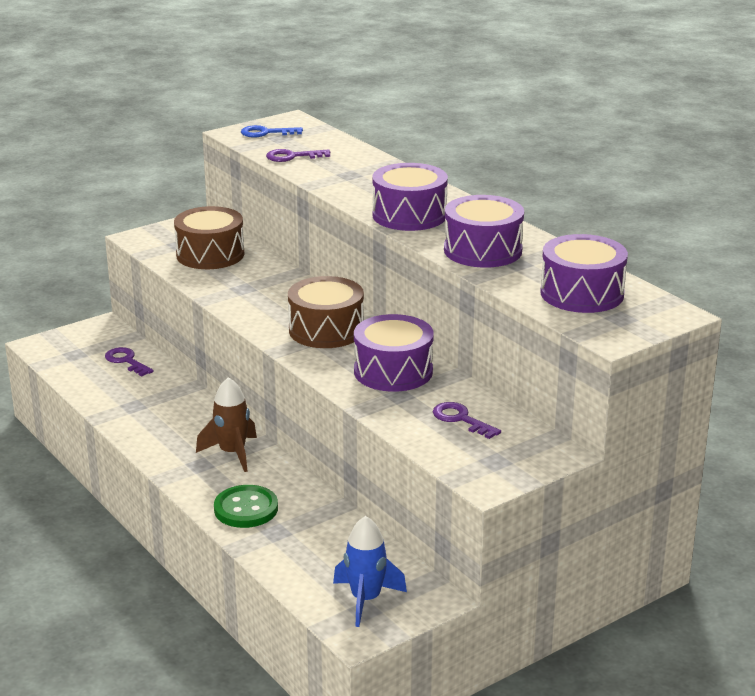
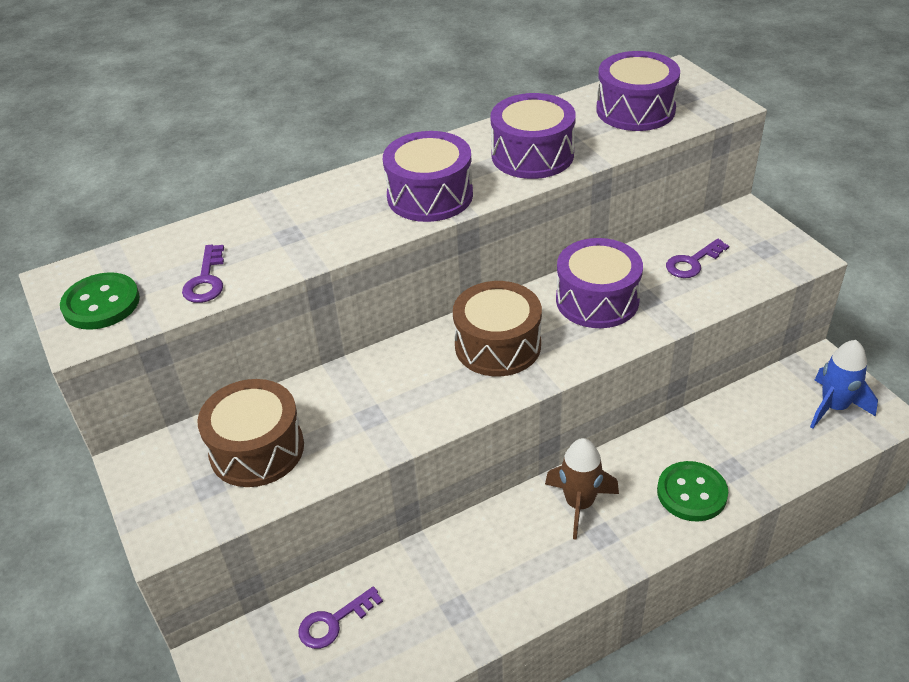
camera: 80 degrees left, 15 degrees up
(266, 133) = (101, 303): blue key -> green button

